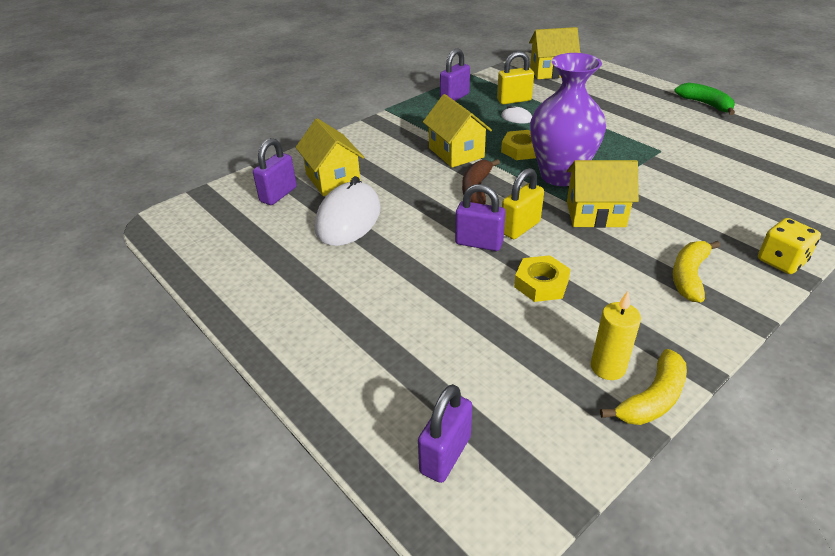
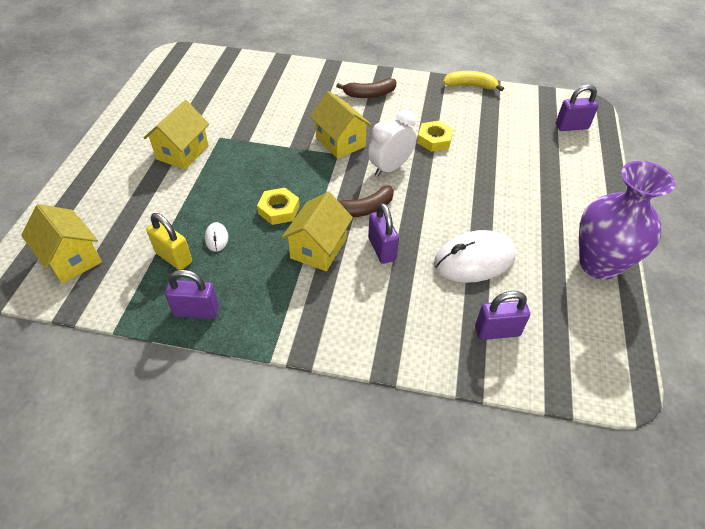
camera: 130 degrees left, 10 degrees up
(333, 179) = (438, 308): yellow house -> yellow house (182, 152)
(479, 243) = (426, 179): purple padlock -> purple padlock (382, 249)
(520, 228) = (390, 168): yellow padlock -> white clock
(560, 175) = (303, 174): purple vase -> purple vase (599, 264)
(608, 367) = (467, 101): yellow candle -> none
(689, 276) = (369, 94): yellow banana -> brown banana
(705, 104) = (109, 134): green banana -> none
(781, 261) = (323, 70): yellow dice -> none

